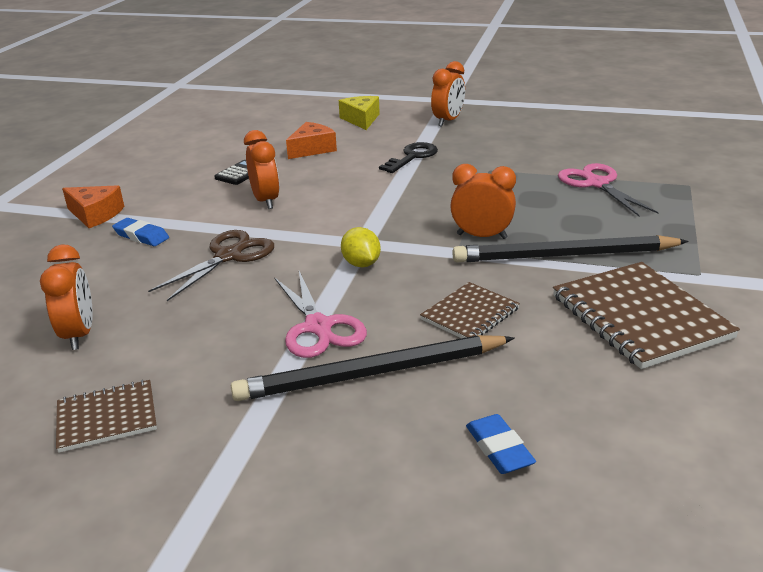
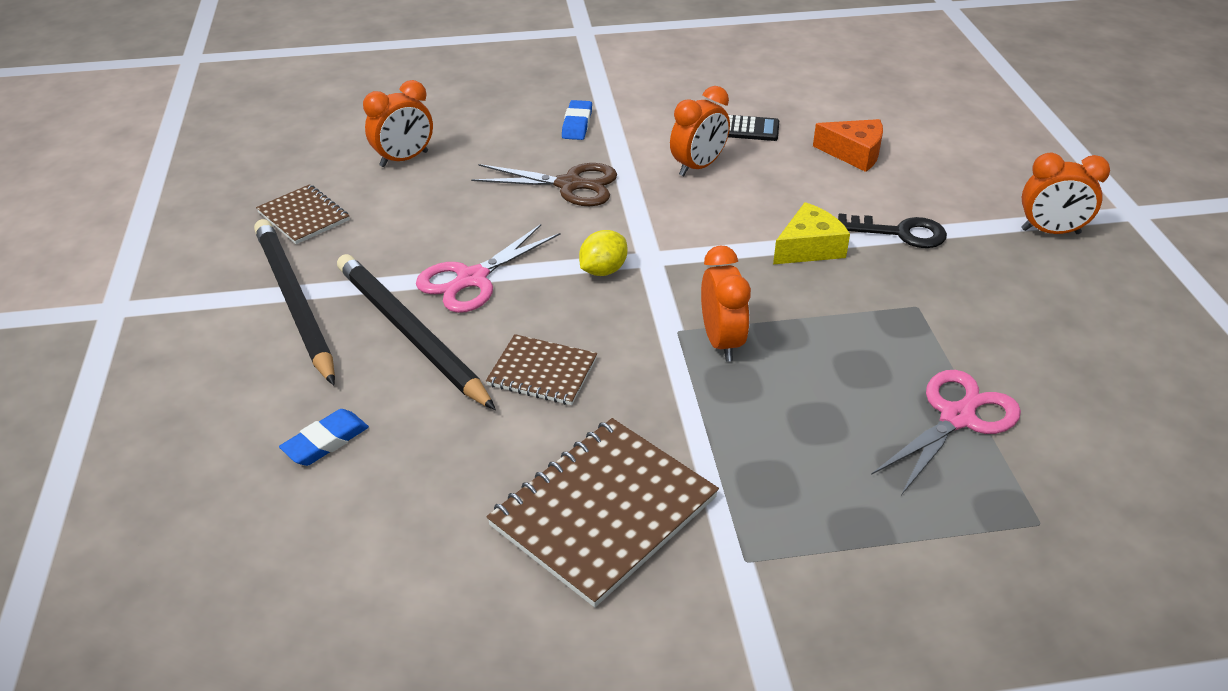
camera: 65 degrees right, 10 degrees up
(95, 214) = (601, 85): orange cheese -> none
(361, 119) = (980, 161): yellow cheese -> yellow cheese (809, 248)
(564, 256) = (716, 421): black pencil -> black pencil (294, 302)

